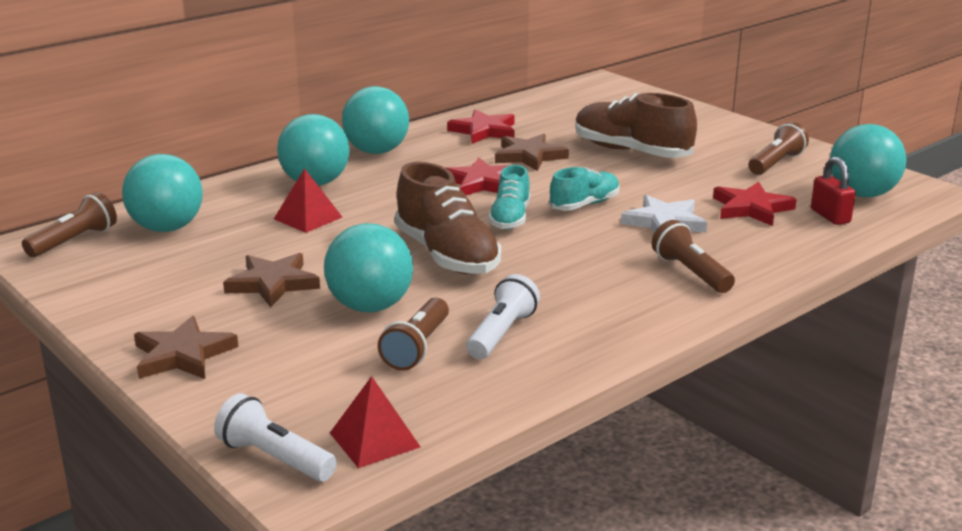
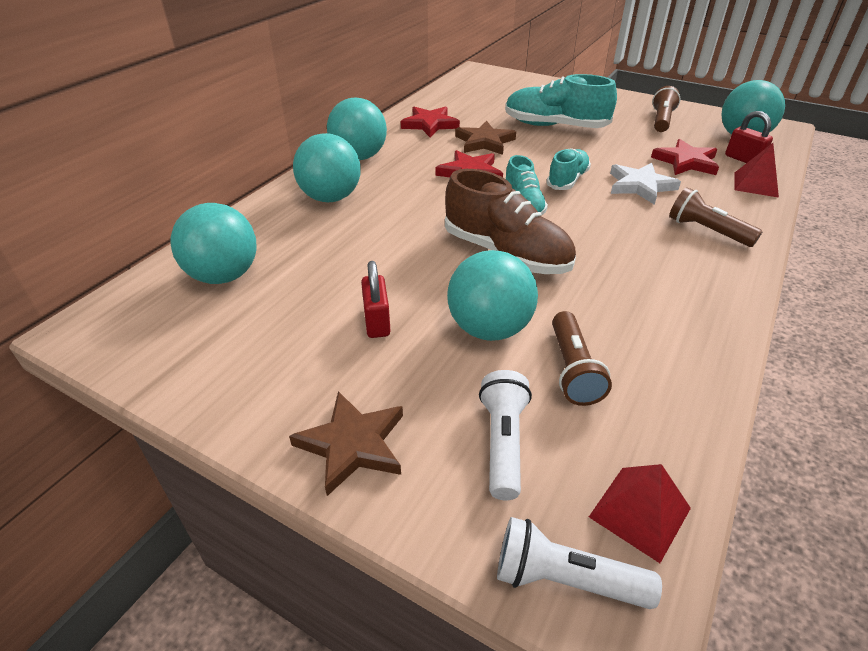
camera: 20 degrees left, 15 degrees up
(74, 241) = (134, 312): brown flashlight -> none
(273, 283) = (377, 322): brown star -> red padlock
(308, 218) = (352, 237): red pyramid -> red pyramid (756, 184)
(501, 333) = (628, 332): white flashlight -> white flashlight (503, 442)
(631, 152) = (555, 126): brown shoe -> turquoise shoe

